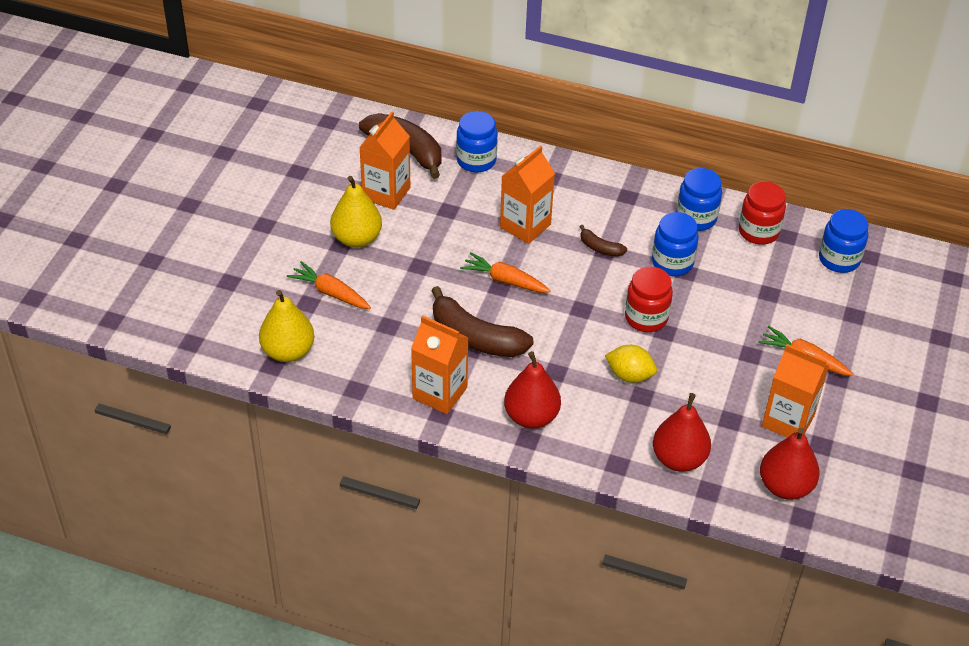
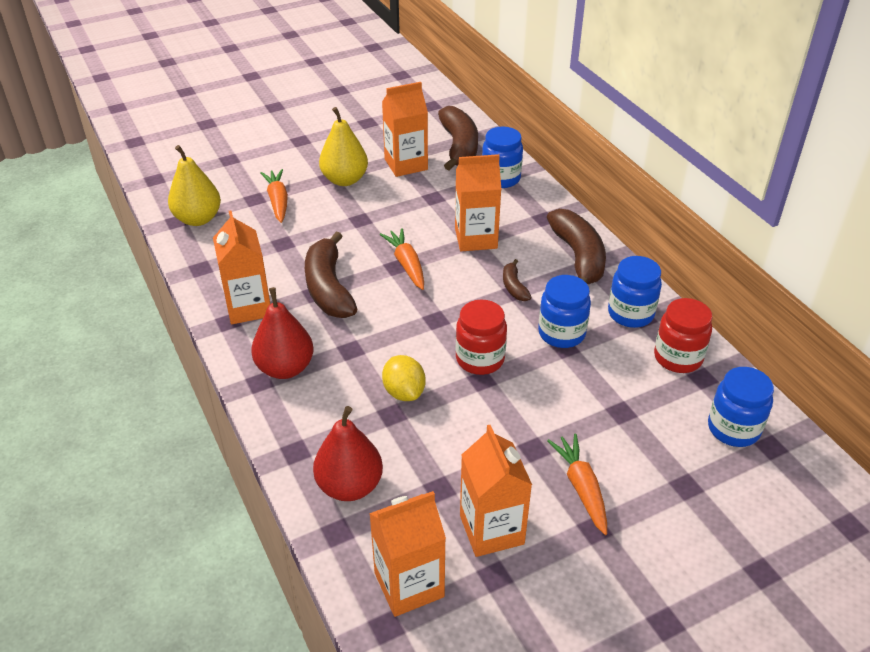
camera: 45 degrees right, 5 degrees down
(613, 195) = (578, 257): none -> brown banana
(785, 486) = (409, 585): red pear -> orange carton

